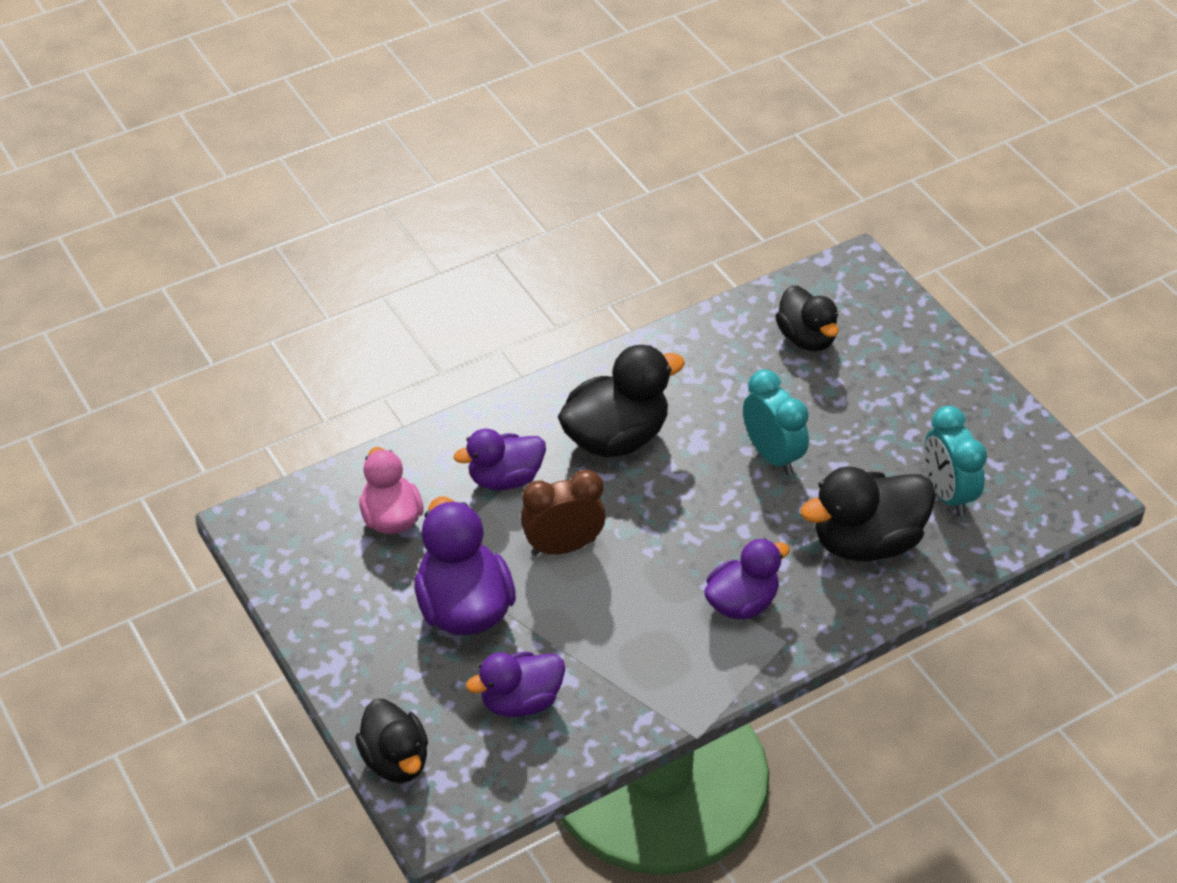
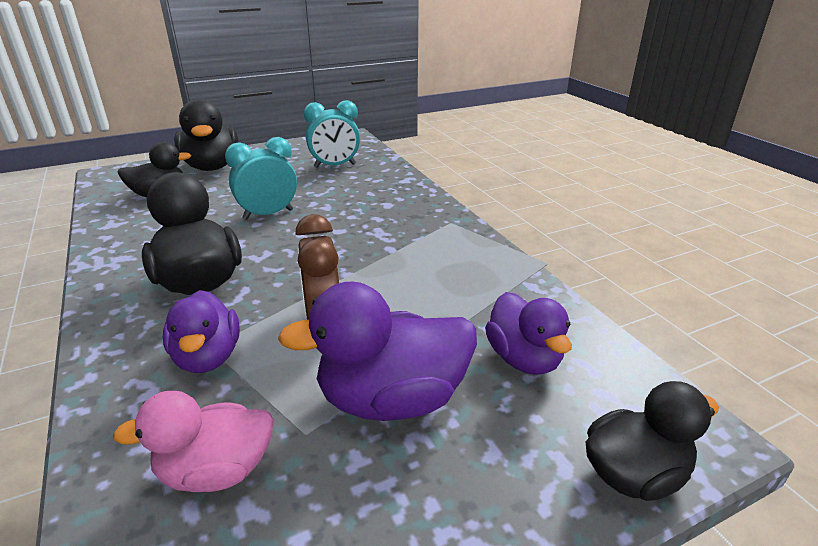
camera: 85 degrees left, 15 degrees down
(742, 603) = (412, 236): purple duck -> none
(866, 542) = (366, 190): black duck -> black duck (212, 167)

